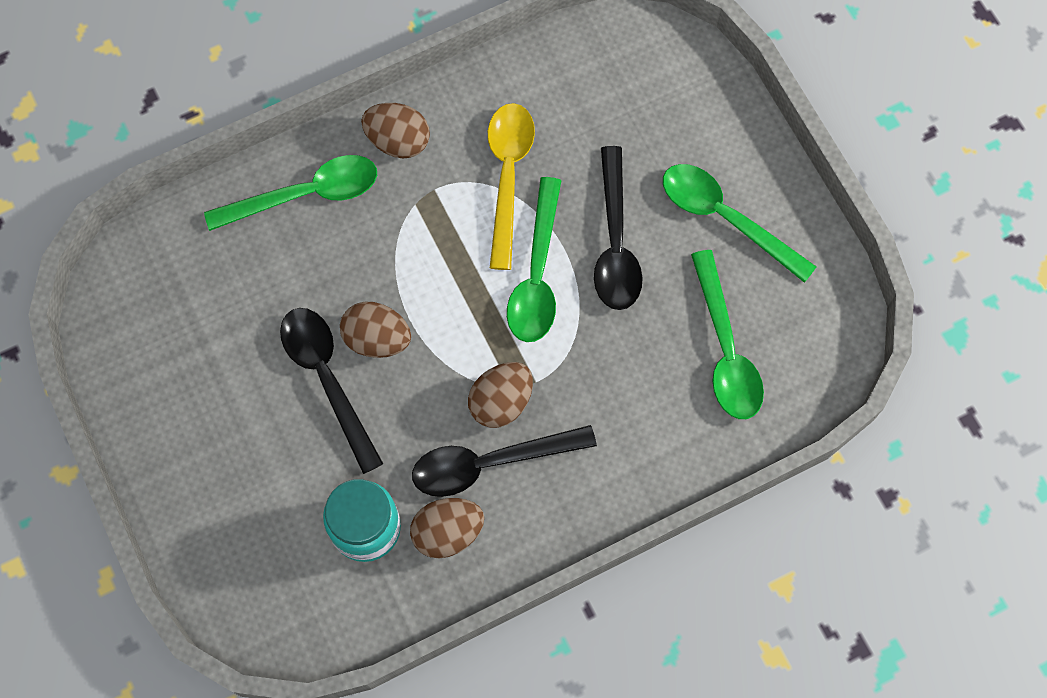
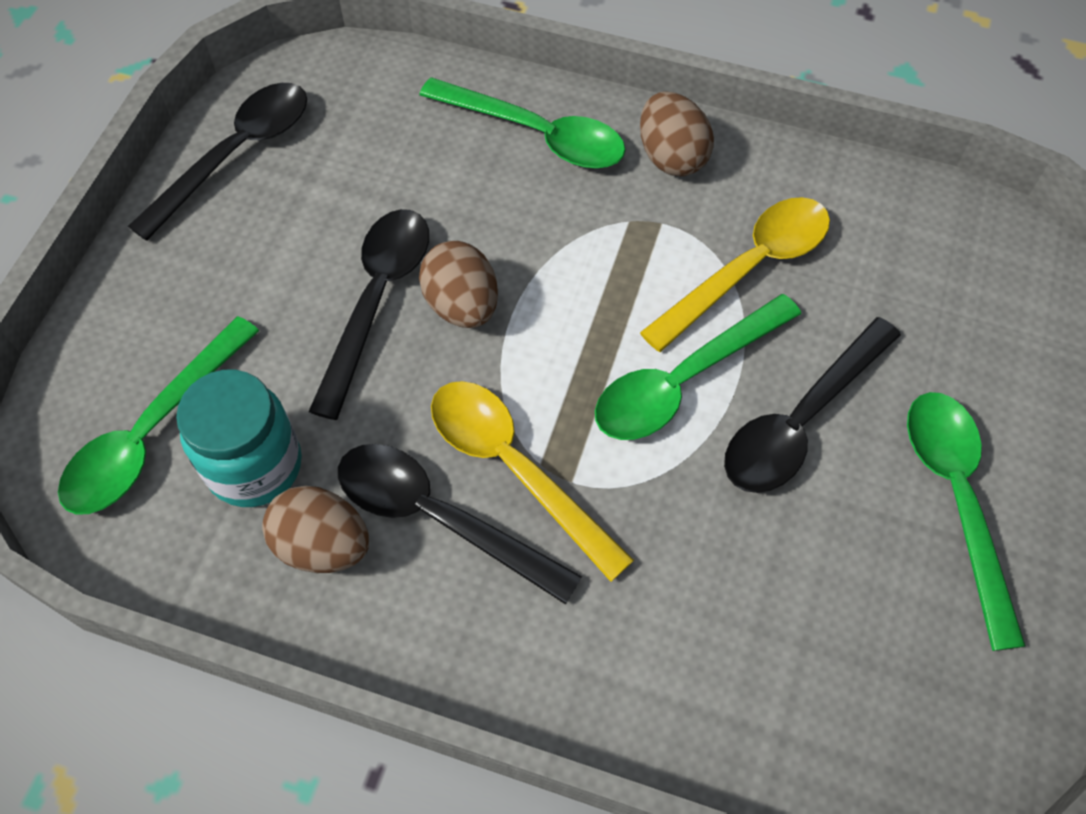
camera: 45 degrees right, 10 degrees down
(140, 368) = (236, 155): none -> black spoon
(501, 402) = (515, 469): brown egg -> yellow spoon
(725, 349) = (820, 638): green spoon -> green spoon (153, 432)

